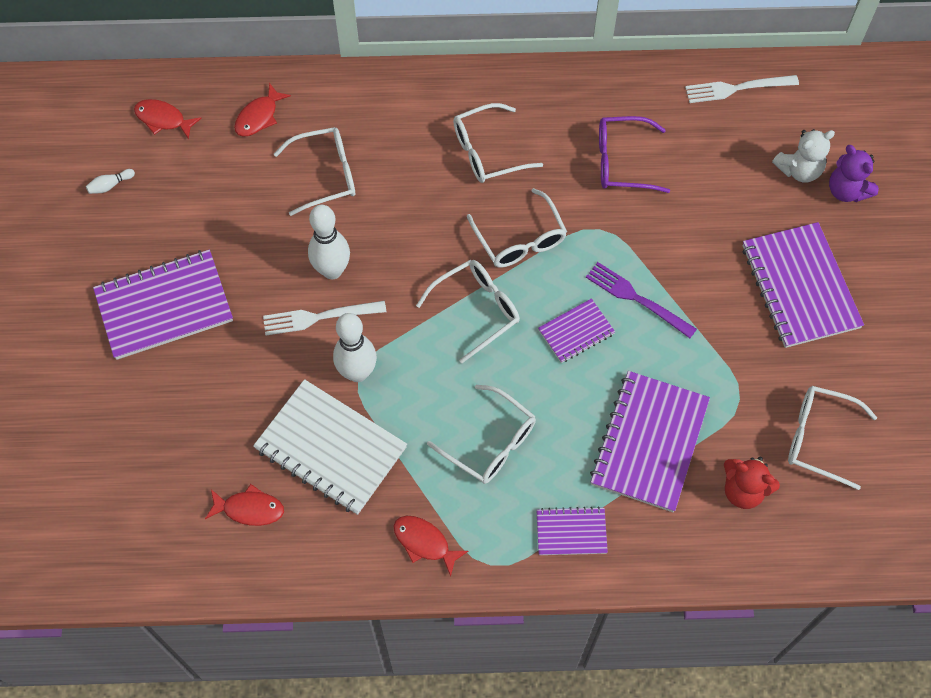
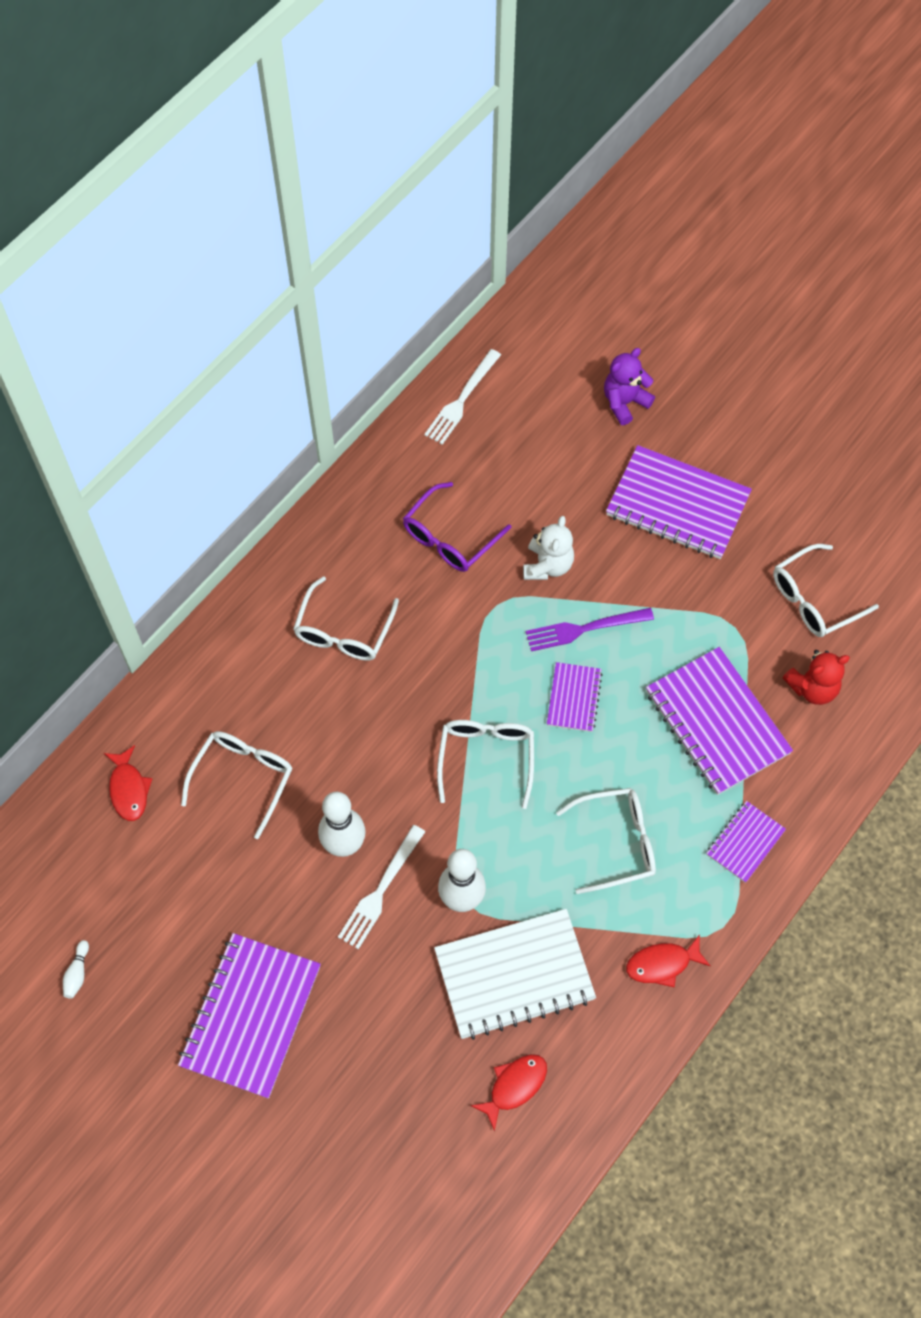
camera: 50 degrees left, 0 degrees up
(163, 119) = (50, 874): red fish -> none
(520, 239) = (450, 672): white glasses -> none
(799, 170) = (576, 419): white teddy bear -> white teddy bear (547, 565)
(846, 190) = (624, 402): purple teddy bear -> purple teddy bear turned 135 degrees clockwise

